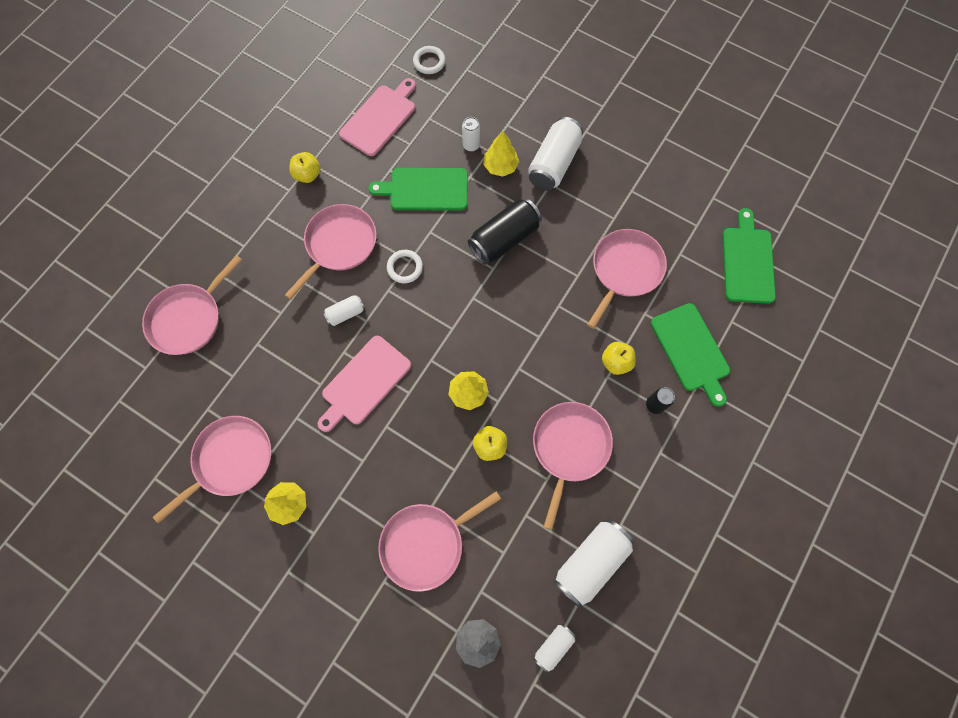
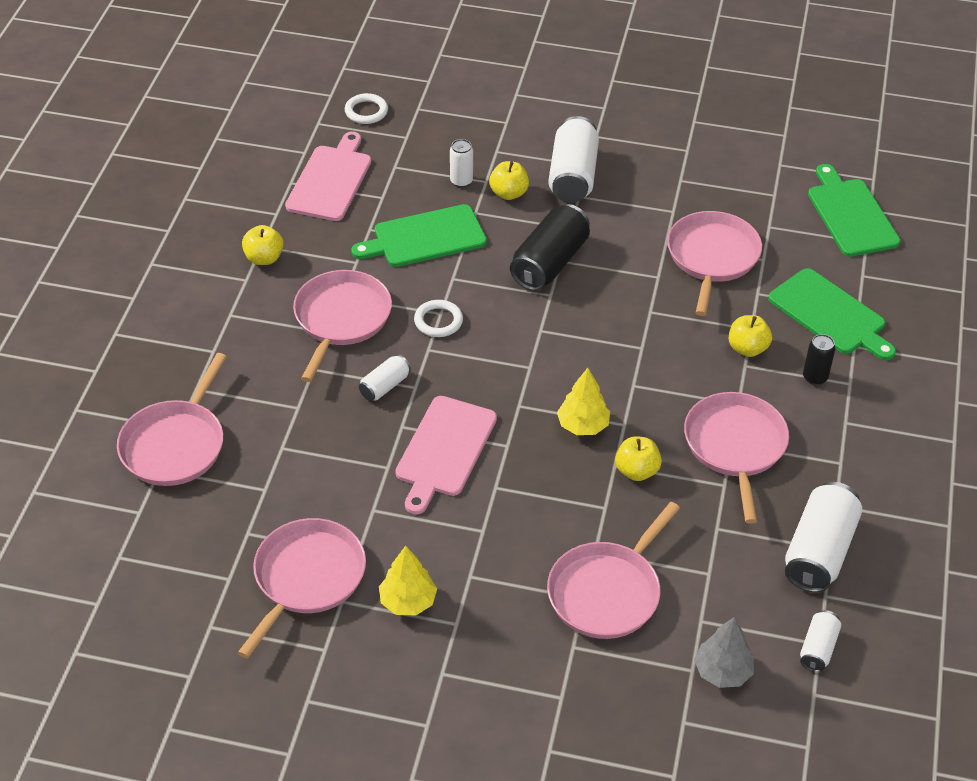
camera: 20 degrees left, 25 degrees down
(500, 166) = (508, 193): yellow tree -> yellow apple

